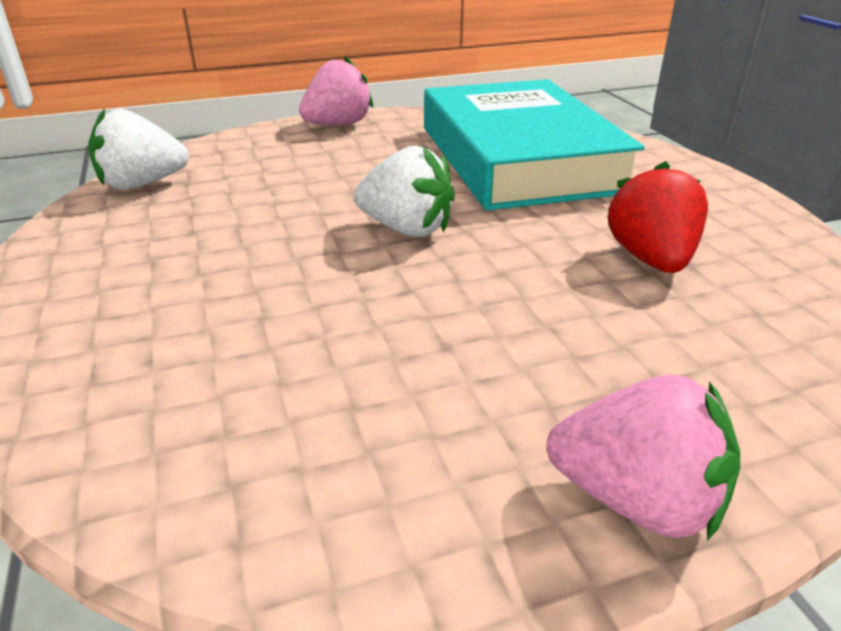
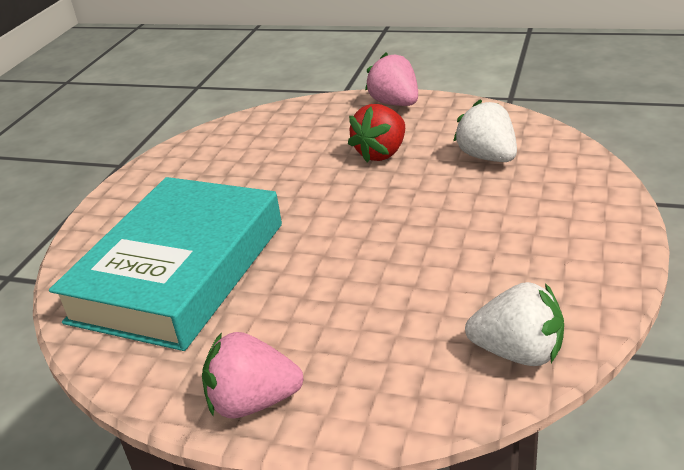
camera: 140 degrees left, 0 degrees up
(406, 229) = (347, 225): white strawberry -> white strawberry (487, 157)
(651, 259) = (251, 167): red strawberry -> red strawberry (381, 153)

